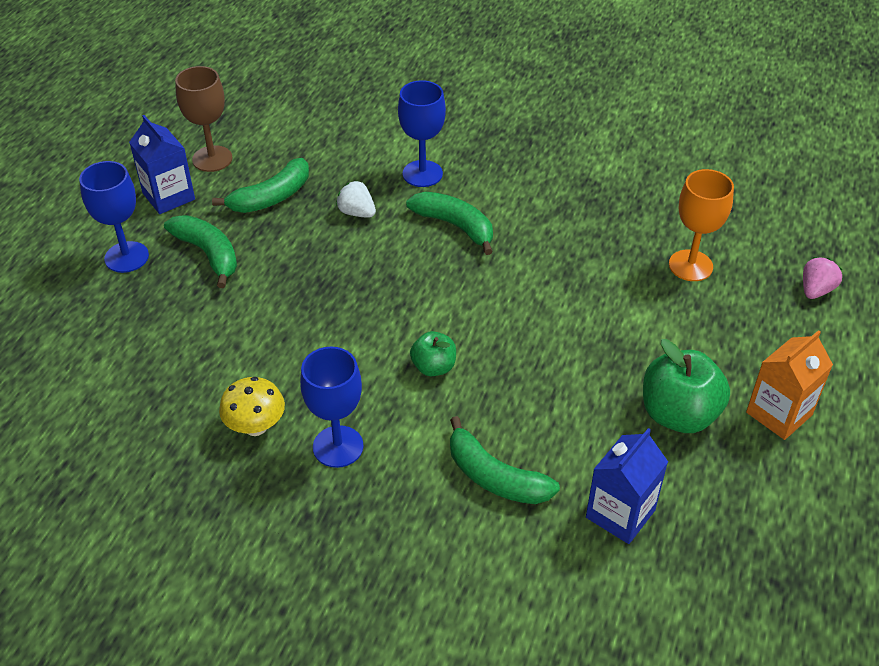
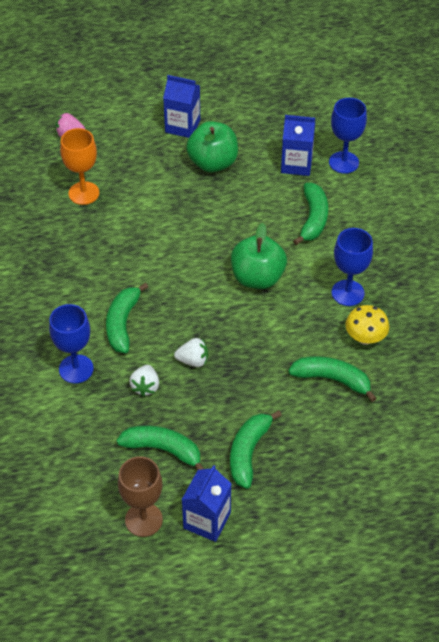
camera: 120 degrees left, 5 degrees up
(126, 257) = (287, 503): blue goblet -> blue goblet (343, 162)
(228, 363) = (332, 379): none -> green banana
(358, 260) = (193, 360): none -> white strawberry
(433, 367) = (257, 278): green apple -> green apple, size x1.76
(779, 413) = (182, 126): orange carton -> blue carton

